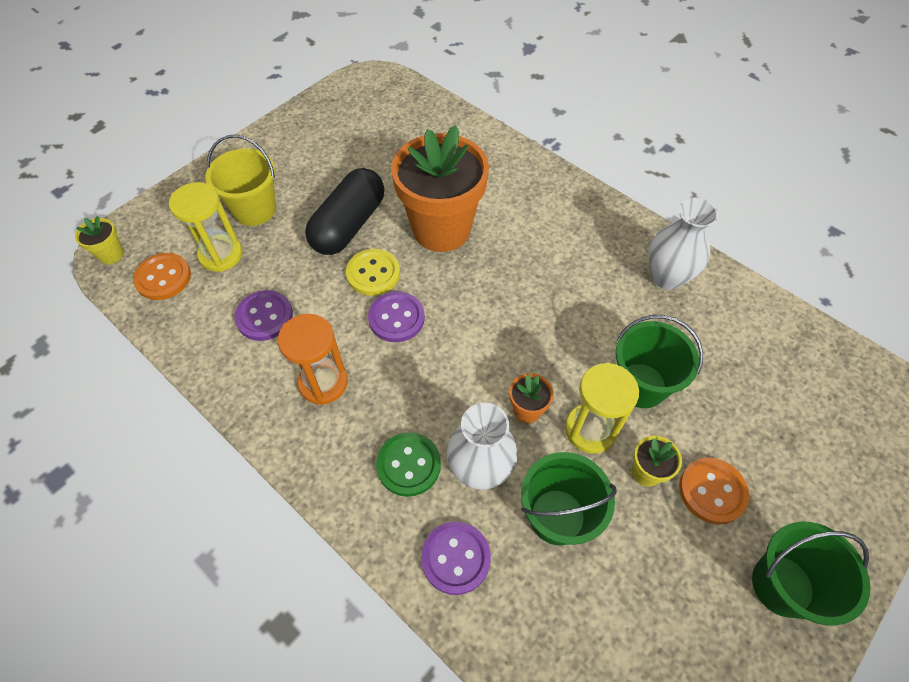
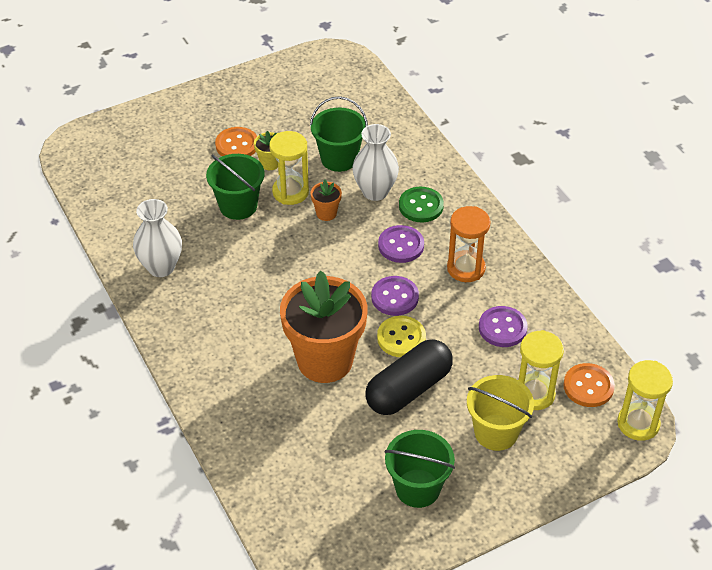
camera: 160 degrees left, 10 degrees down
(111, 255) = (638, 423): yellow flower pot -> yellow hourglass
(455, 558) = (410, 157): purple button -> purple button (401, 245)
(782, 585) = (232, 102): green bucket -> green bucket (417, 488)

